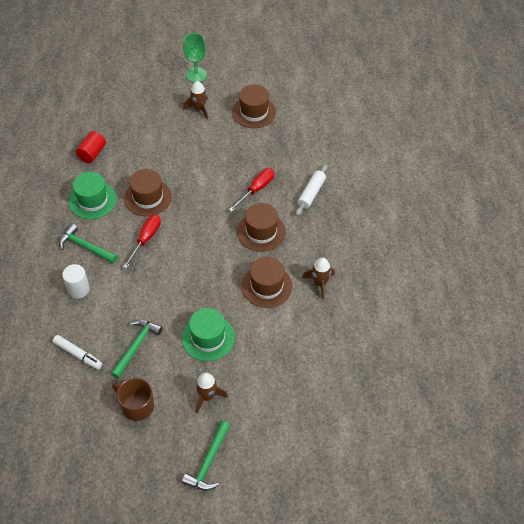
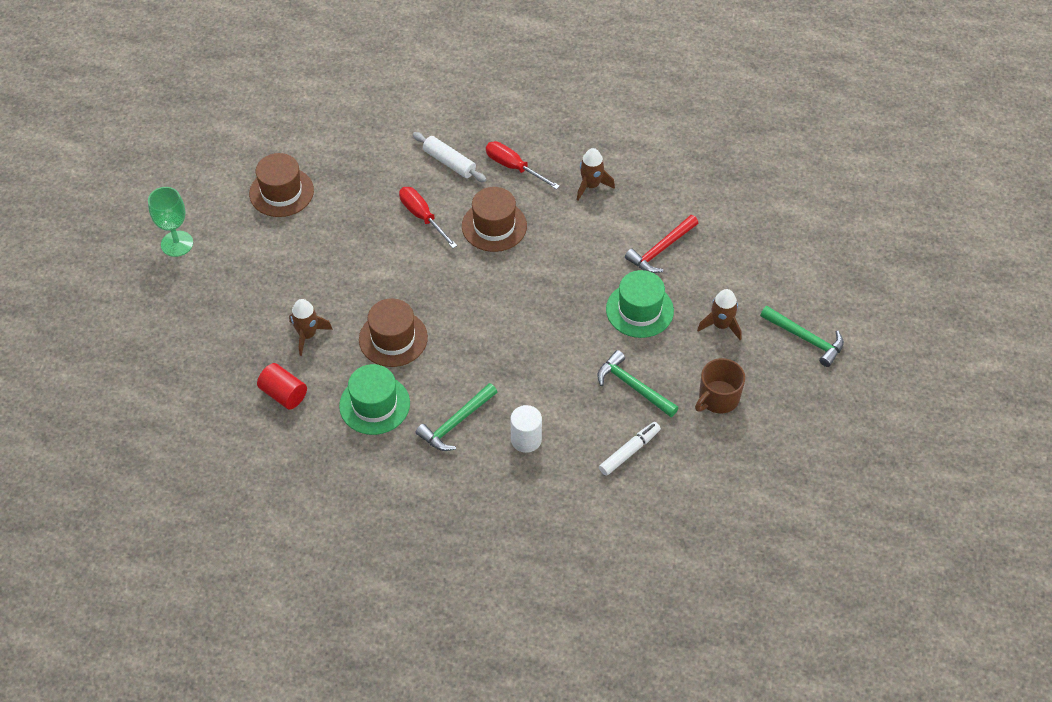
camera: 75 degrees left, 0 degrees up
(146, 239) = (465, 351): red screwdriver -> red screwdriver (514, 167)
(199, 109) = (248, 252): brown rocket -> brown rocket (307, 335)
(266, 286) = (580, 237): brown hat -> none
(270, 341) = (661, 250): none -> red hammer

